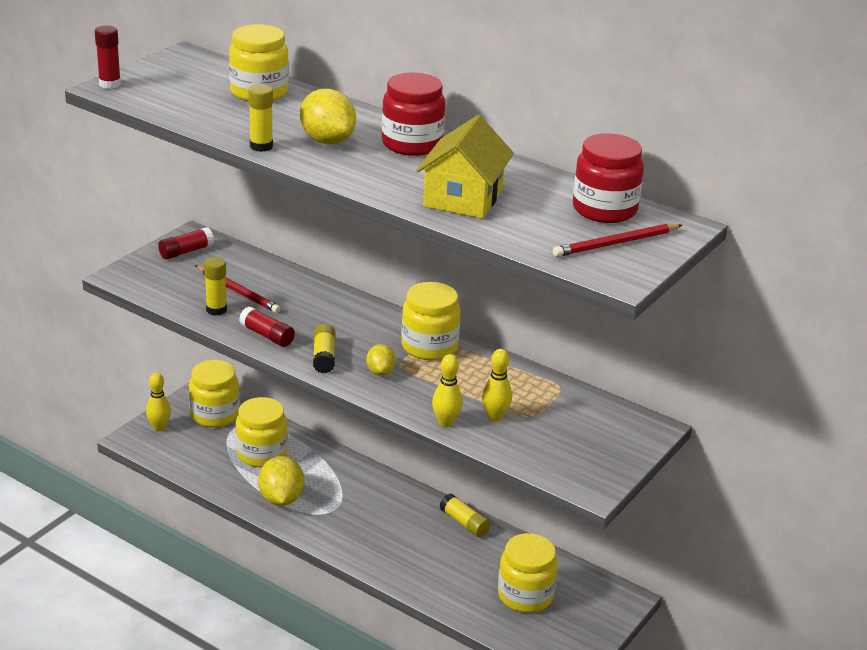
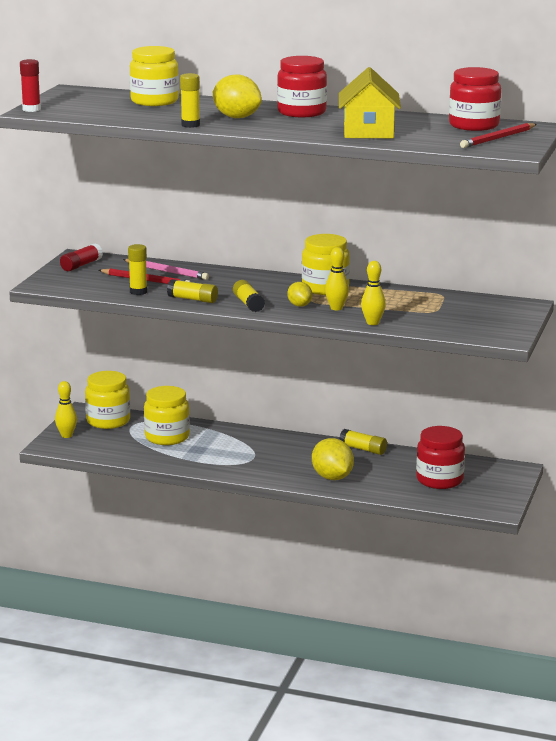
camera: 15 degrees left, 10 degrees down
(267, 335) = (193, 299): red glue stick -> yellow glue stick
(271, 281) = (167, 271): none -> pink pencil
(281, 499) = (204, 459): yellow lemon -> yellow lemon (332, 477)
(495, 417) = (407, 315): yellow bowling pin -> yellow bowling pin (336, 308)
(525, 595) = (439, 480): yellow jar -> red jar

